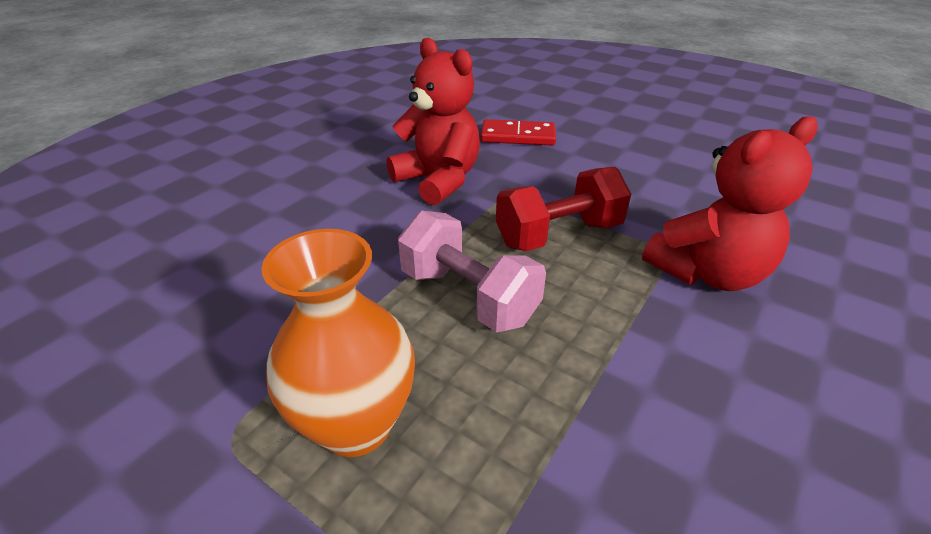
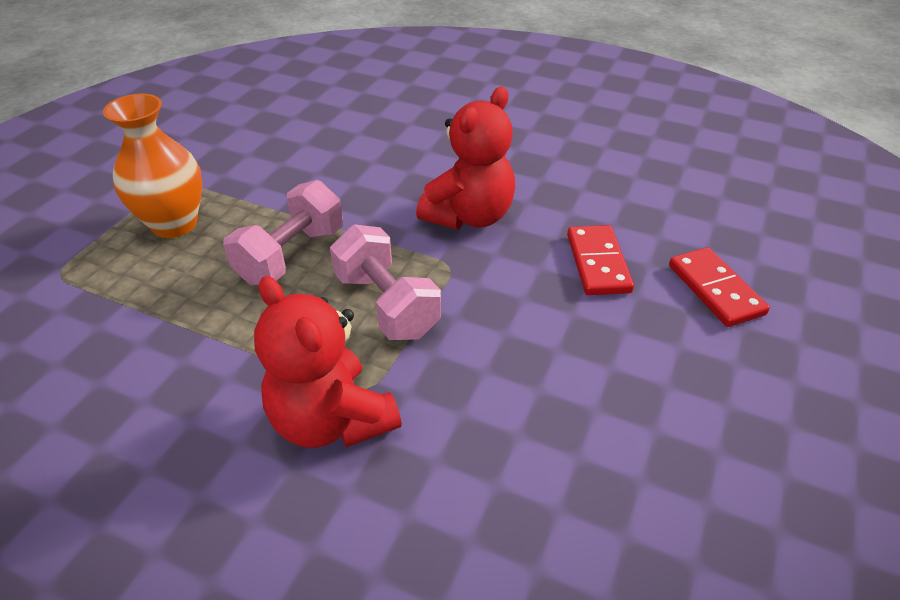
camera: 80 degrees right, 5 degrees up
(552, 106) = (715, 289): none -> red domino
(558, 235) = (386, 305): red dumbbell -> pink dumbbell

